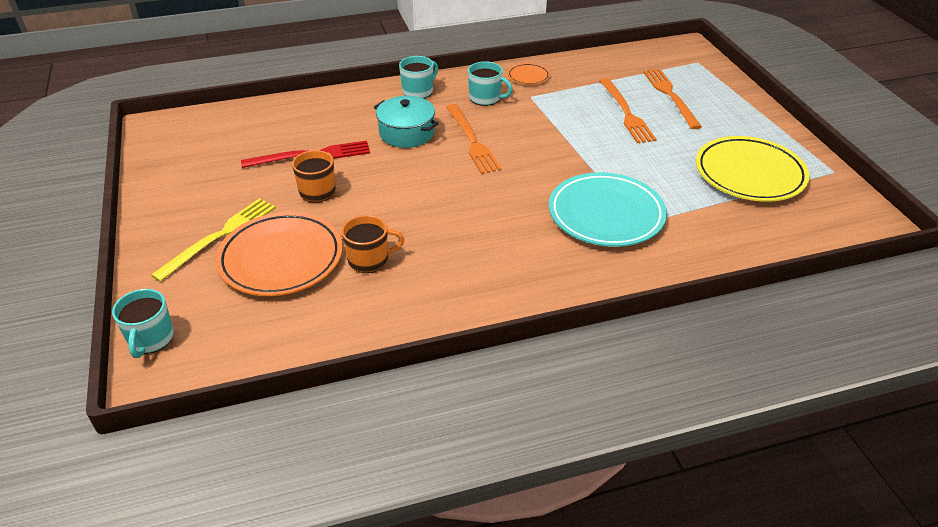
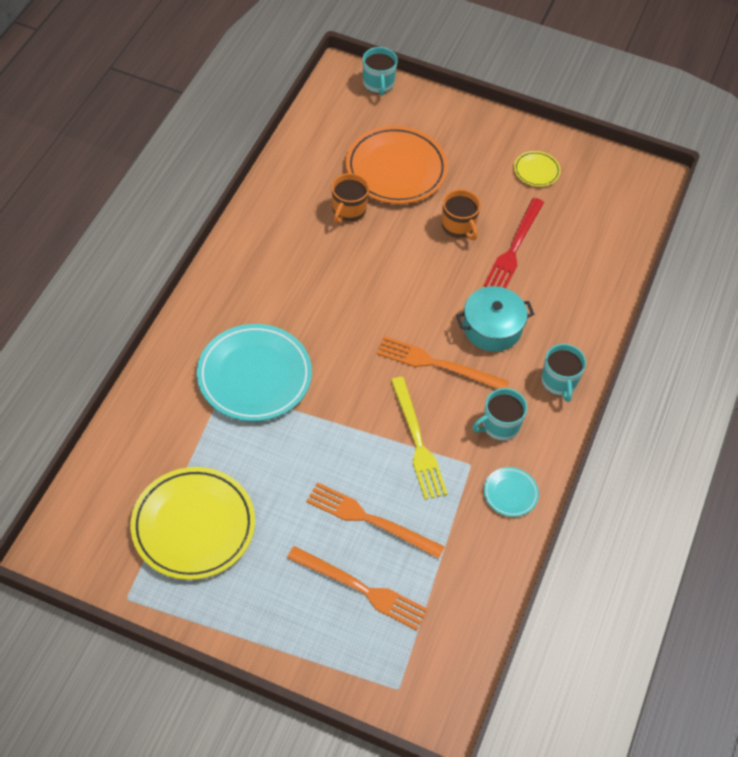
camera: 125 degrees right, 15 degrees up
(151, 339) = (378, 83): turquoise mug -> turquoise mug turned 135 degrees counterclockwise
(201, 181) = (536, 171): none -> yellow plate
(220, 236) = (453, 151): yellow fork -> yellow fork (417, 442)
(528, 76) = (510, 493): orange plate -> turquoise plate

